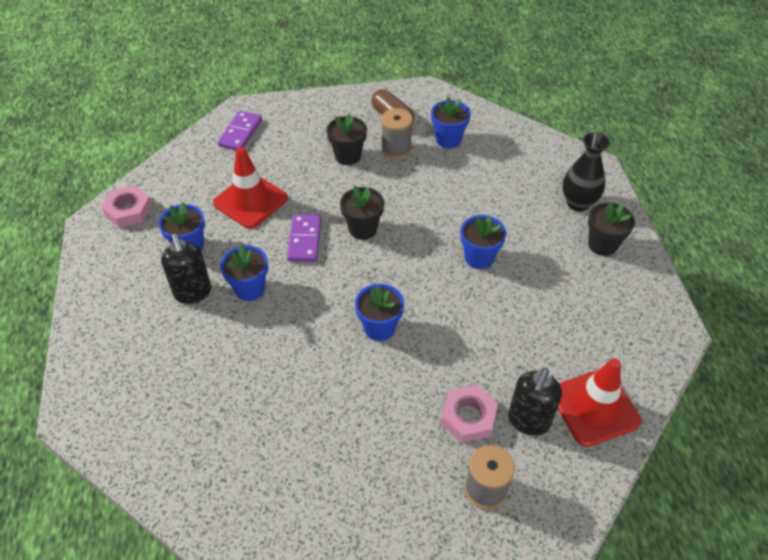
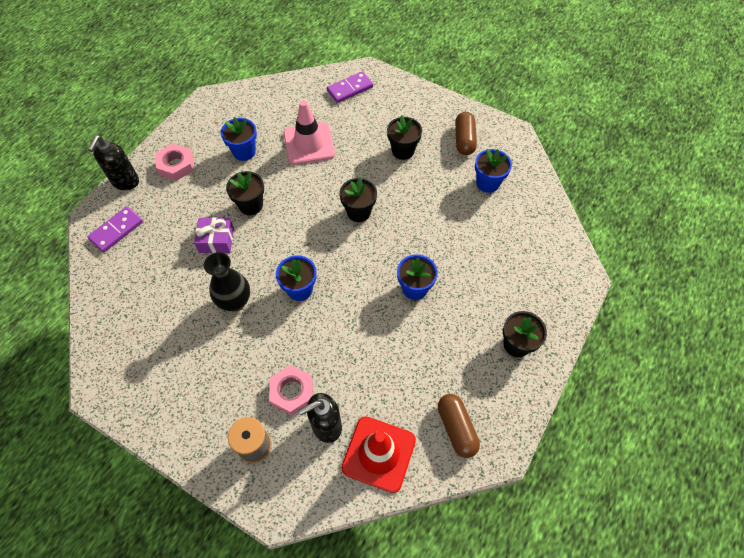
camera: 40 degrees right, 10 degrees up
(129, 211) = (233, 104): pink nut -> pink nut (176, 165)
(193, 293) = (218, 185): black soap dispenser -> black soap dispenser (125, 182)
(247, 342) = (216, 240): none -> purple gift
(249, 289) = (251, 205): blue flower pot -> black flower pot
(250, 201) = (309, 144): red traffic cone -> pink traffic cone
(304, 240) = (315, 194): purple domino -> purple domino (116, 230)
(396, 149) = (441, 167): grey spool -> none
(578, 203) = (534, 299): black vase -> black vase (235, 301)
(629, 339) = (456, 428): none -> brown capsule

